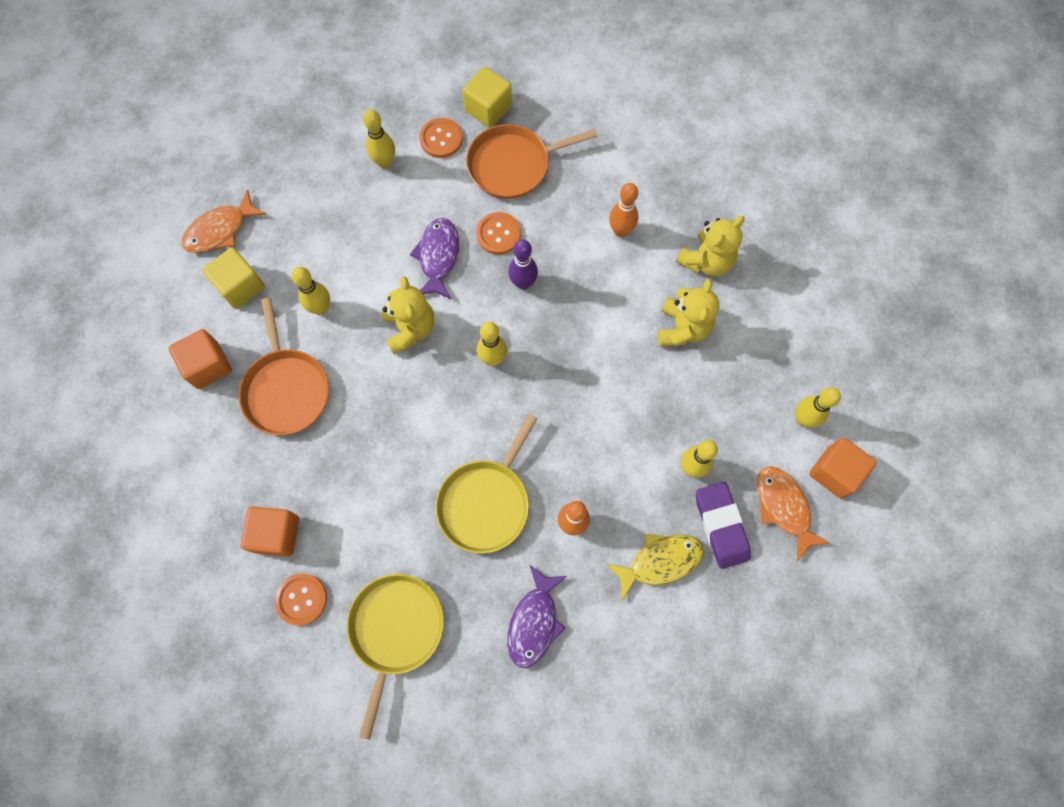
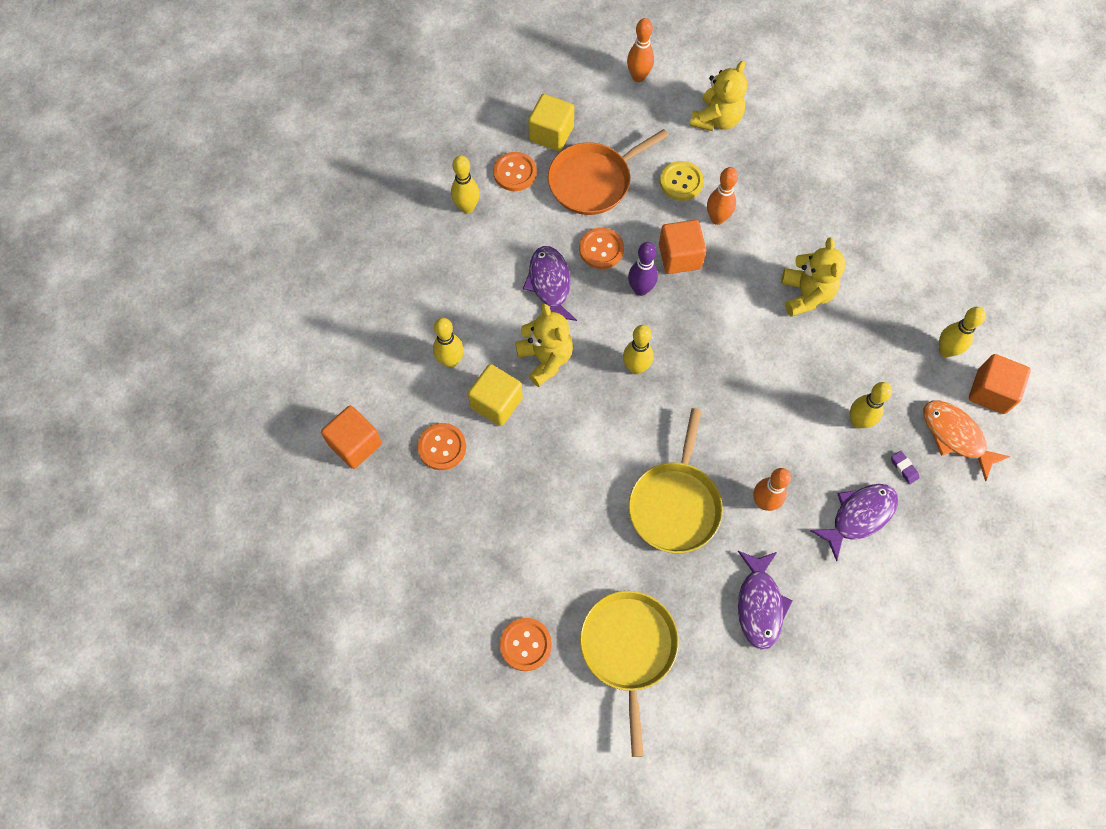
camera: 15 degrees left, 5 degrees down
(220, 230) = (323, 310): orange fish -> none
(240, 286) = (362, 359): yellow cube -> yellow cube (496, 402)
(277, 534) = (480, 589): orange cube -> orange cube (679, 256)
(286, 389) = (442, 447): orange pan -> orange button
(591, 71) = (638, 77): none -> orange bowling pin
(598, 186) = (681, 182): none -> yellow button
(660, 561) = (859, 516): yellow fish -> purple fish
(706, 261) = (807, 227): yellow teddy bear -> yellow teddy bear (716, 119)
(721, 526) = (904, 468): purple eraser -> purple eraser, size x0.41

